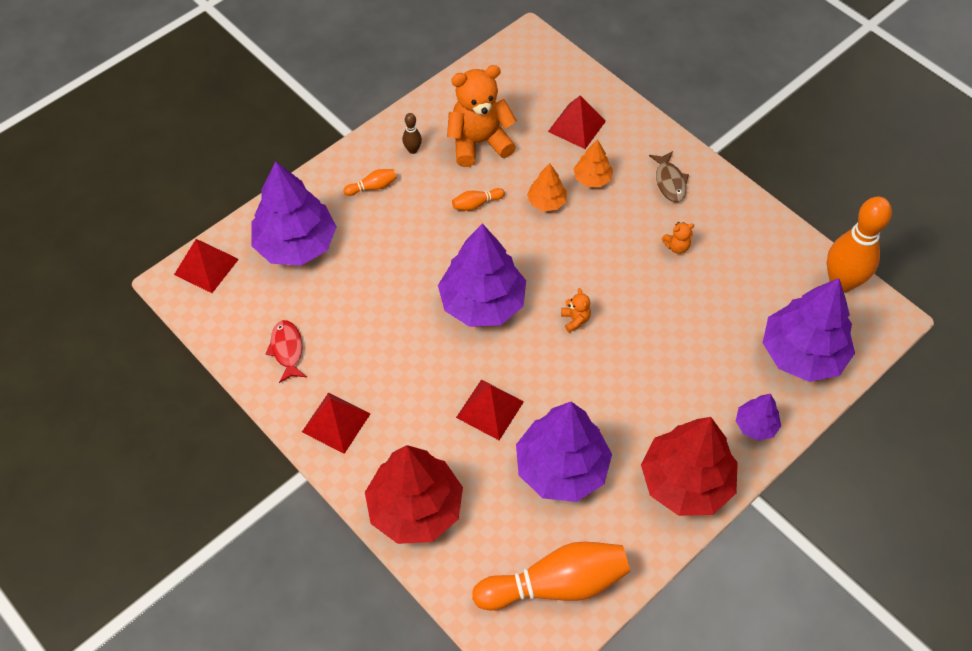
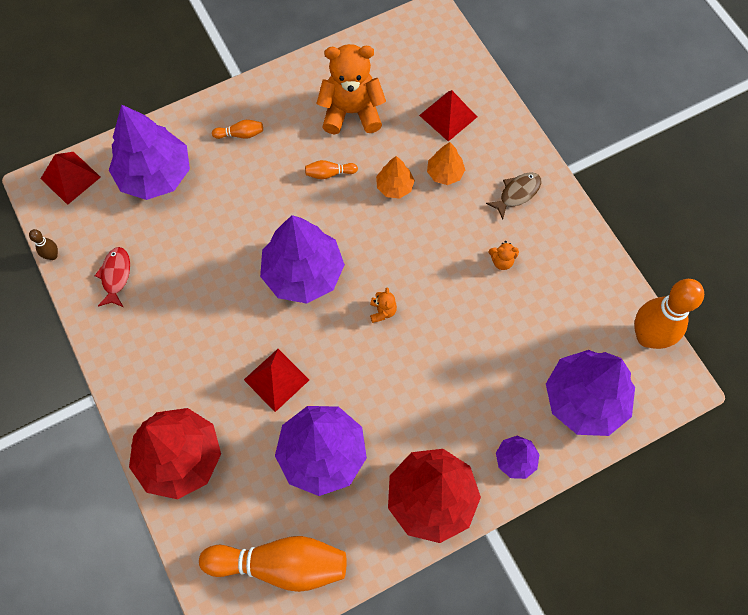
camera: 15 degrees right, 10 degrees up
(336, 422) = (136, 356): red pyramid -> none
(412, 150) = (288, 105): brown bowling pin -> brown bowling pin (52, 255)
(669, 182) = (517, 193): brown fish -> brown fish turned 135 degrees counterclockwise

